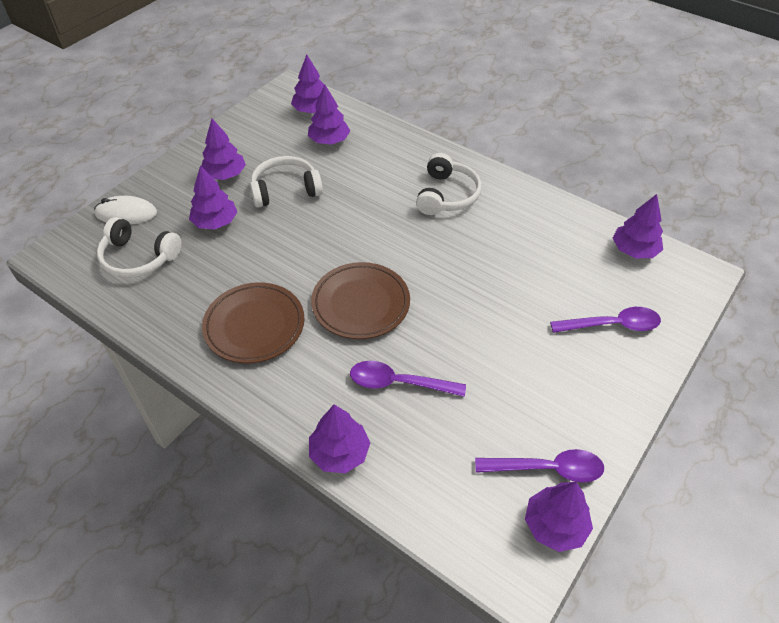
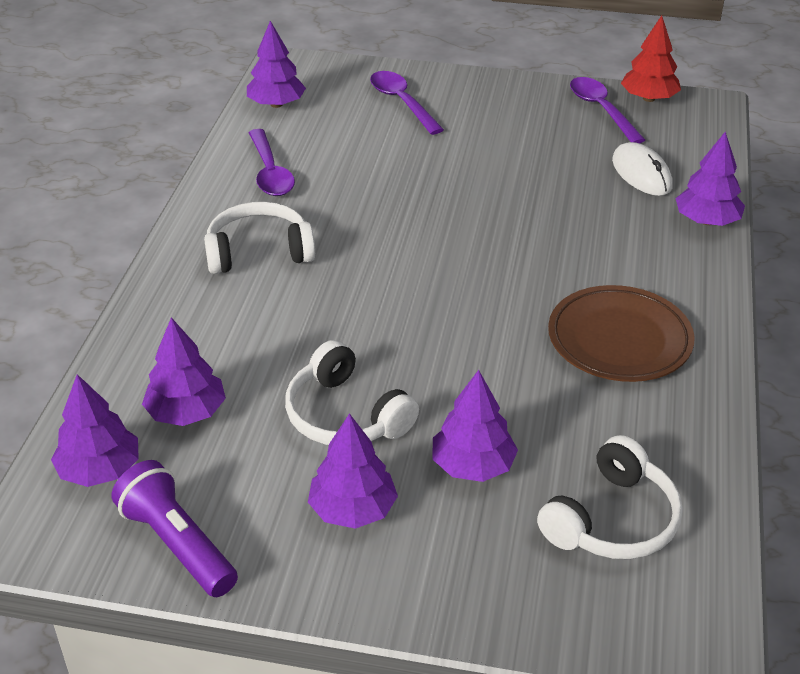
camera: 115 degrees left, 10 degrees down
(126, 213) = (536, 597): white mouse -> white mouse (641, 173)
(139, 258) = (612, 520): white headphones -> white headphones turned 45 degrees clockwise
(251, 122) = (178, 544): none -> purple flashlight
(361, 304) = (510, 266): brown plate -> none
(399, 383) = (593, 208): purple spoon -> purple spoon (270, 172)
(555, 525) = (648, 98): purple tree -> red tree

